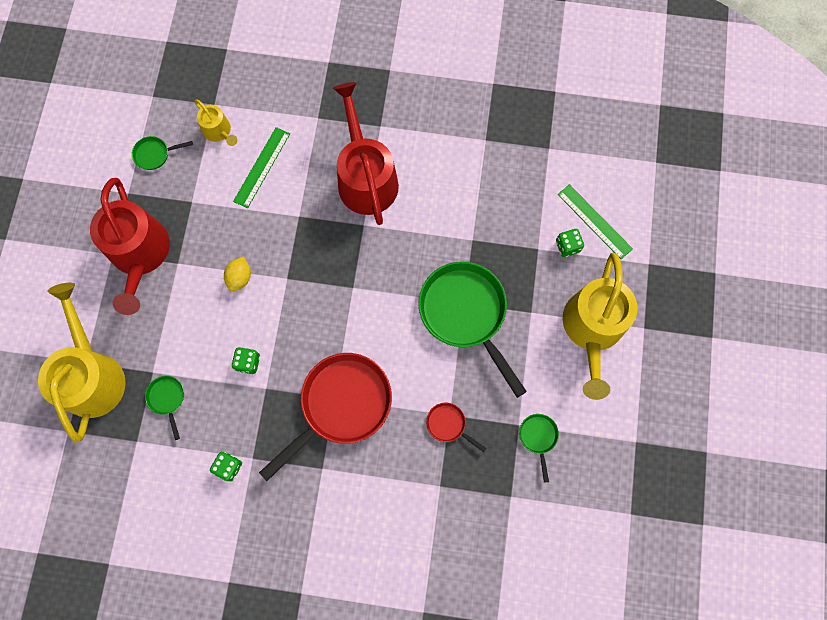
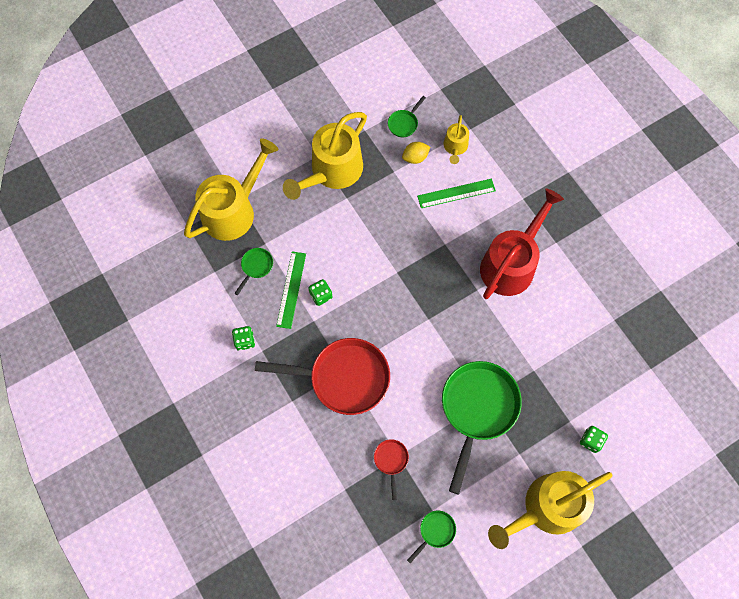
camera: 50 degrees right, 5 degrees down
(140, 254) = (332, 171): red watering can -> yellow watering can
(155, 154) = (404, 123): green pan -> green pan turned 90 degrees counterclockwise
(240, 278) = (371, 243): yellow lemon -> yellow lemon (415, 158)
(594, 221) = (627, 445): green ruler -> green ruler (291, 289)

